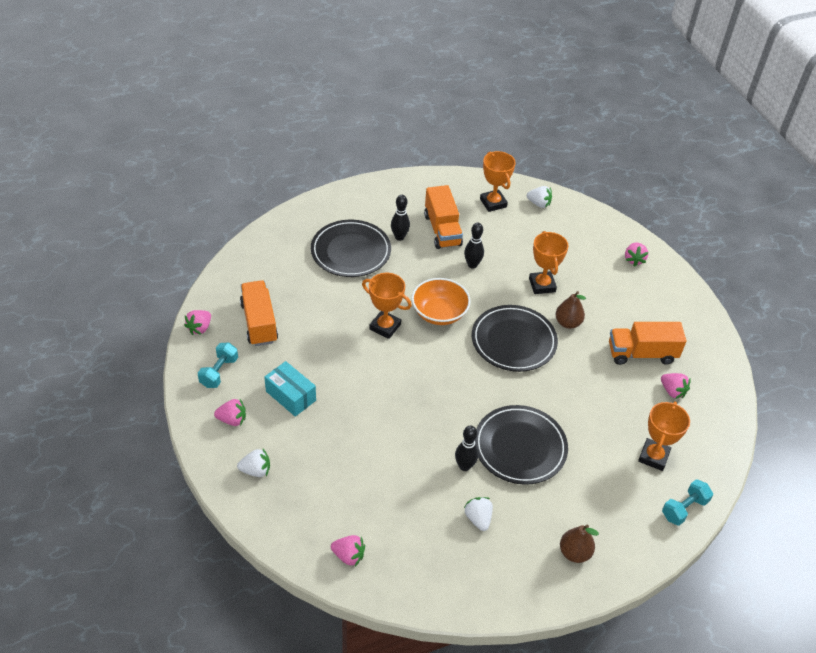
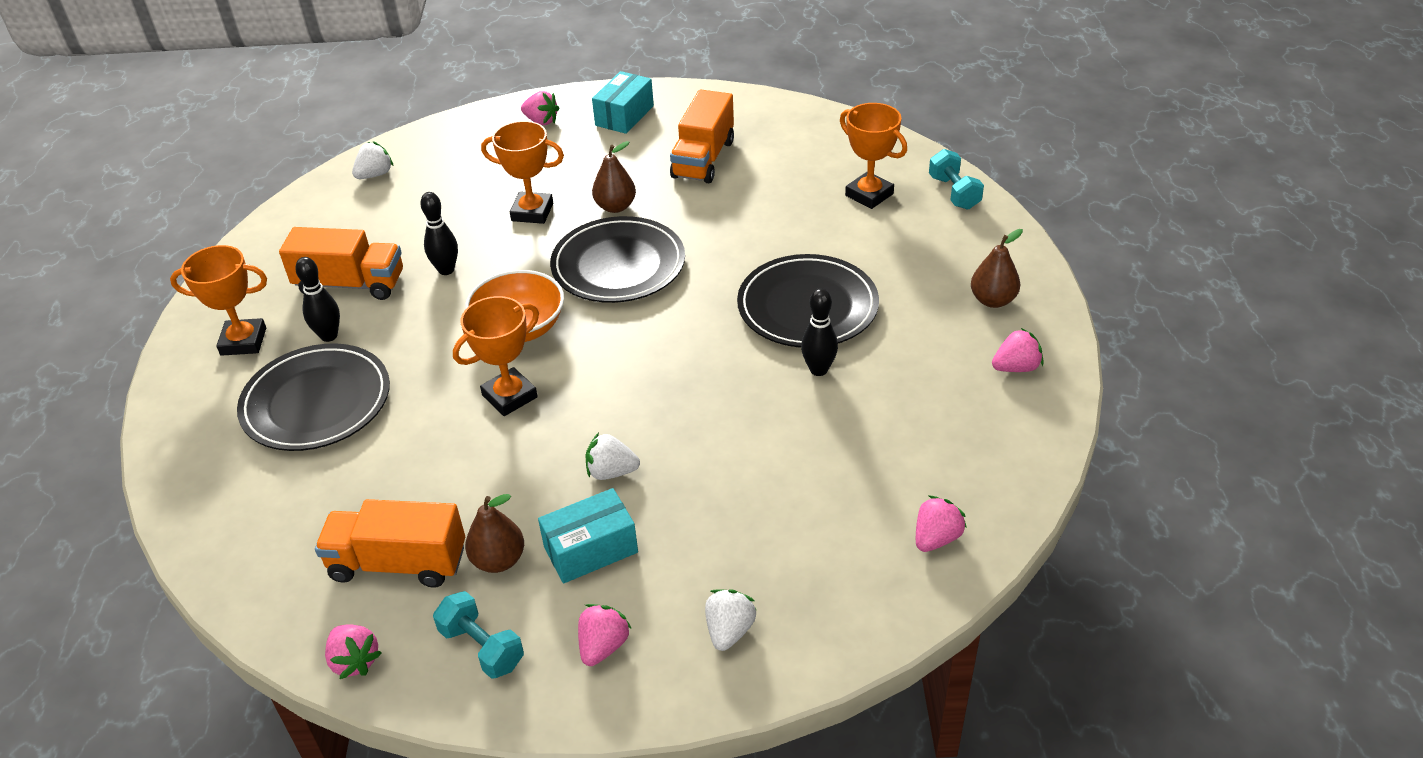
camera: 65 degrees left, 5 degrees down
(272, 360) = (498, 560): none -> brown pear
(478, 519) = (913, 378): white strawberry -> white strawberry (611, 472)
(493, 203) = (337, 218): orange trophy -> orange trophy (243, 341)
(665, 299) = (624, 115): none -> turquoise box
(672, 391) = (775, 152): pink strawberry -> pink strawberry (1016, 367)

